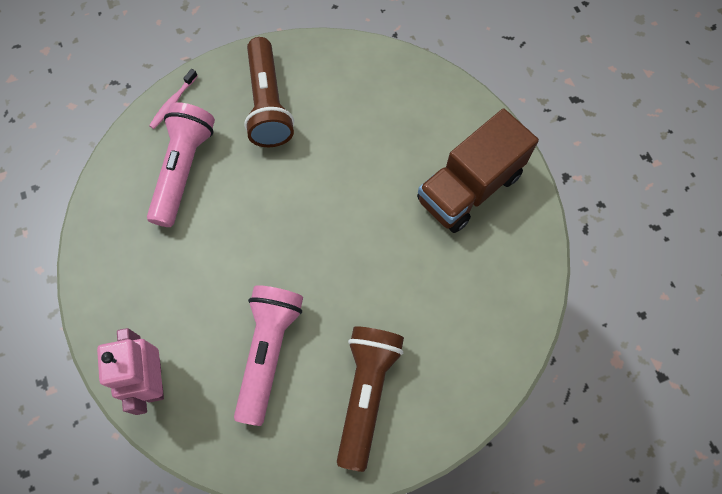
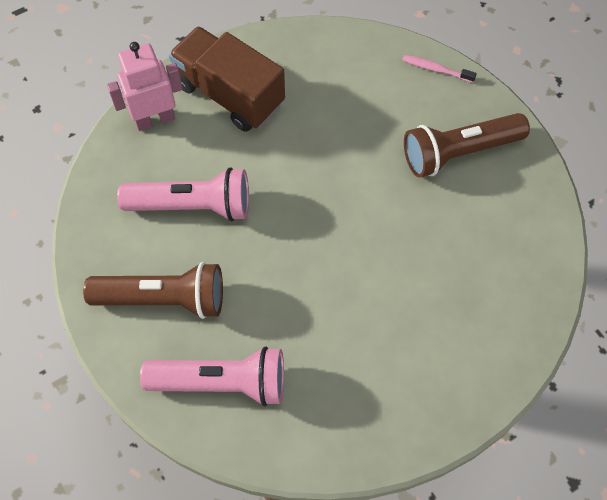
camera: 80 degrees right, 5 degrees down
(183, 170) = (364, 95): pink flashlight -> pink flashlight (222, 383)
(469, 188) = (409, 371): brown truck -> brown truck (229, 94)

